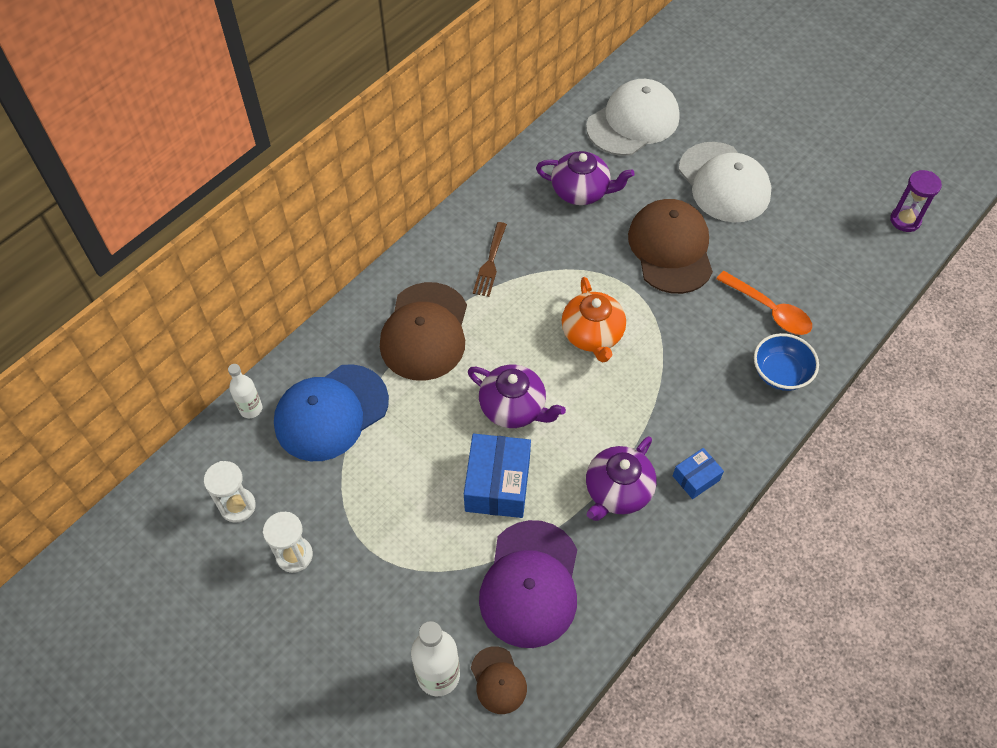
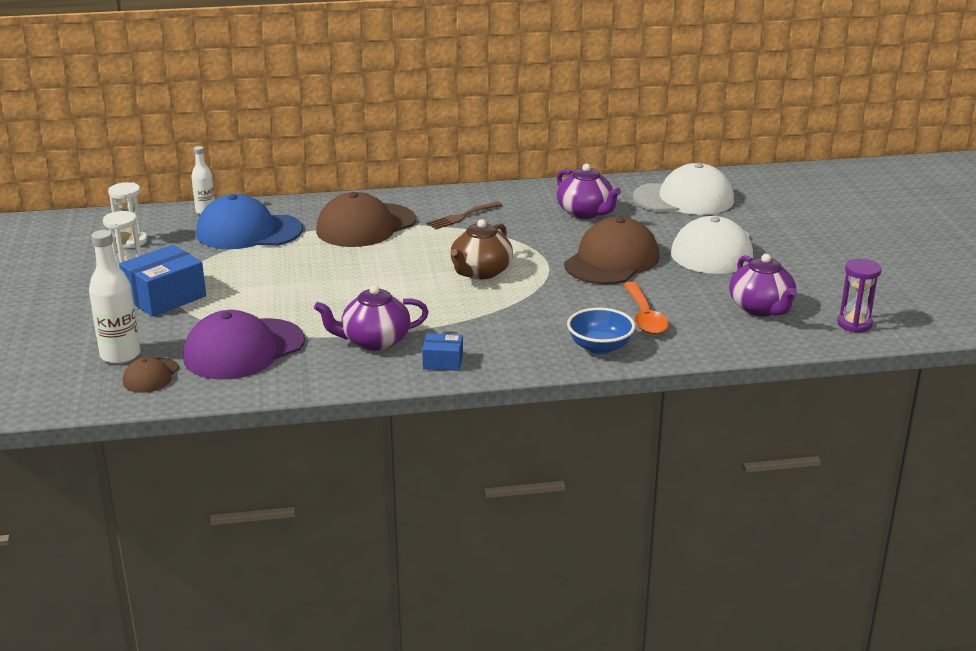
camera: 40 degrees right, 30 degrees down
(497, 484) = (298, 302): blue box -> blue box (165, 297)
(514, 407) = (368, 278): purple teapot -> purple teapot (761, 308)
(592, 335) = (480, 272): orange teapot -> brown teapot

